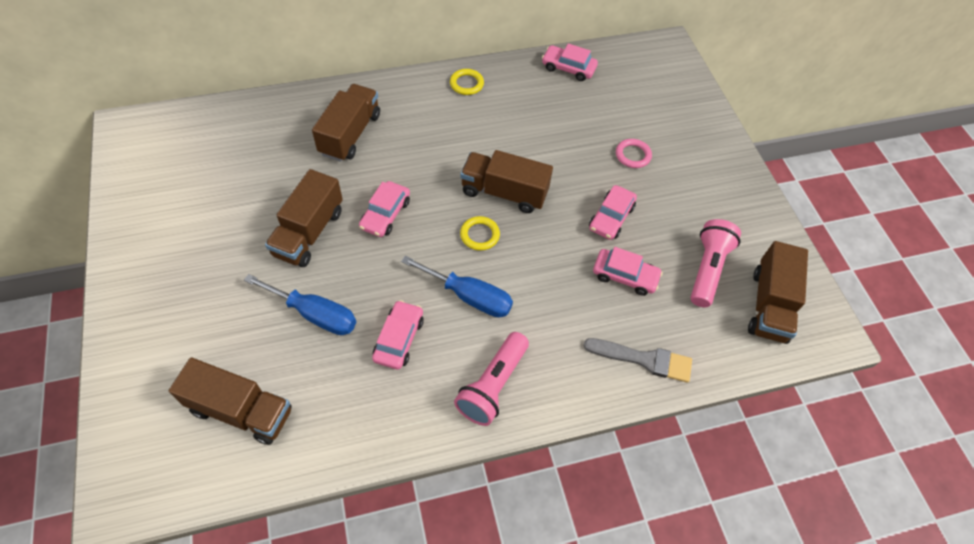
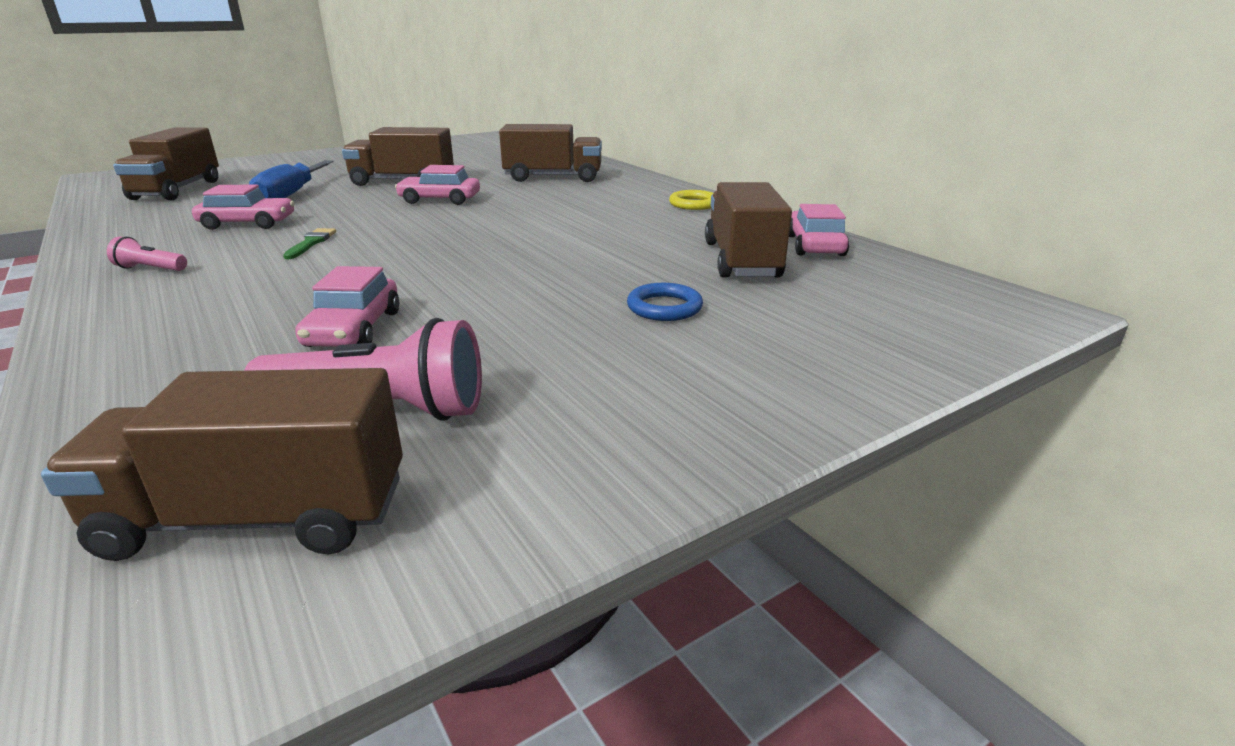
camera: 75 degrees right, 30 degrees down
(469, 296) = (311, 243): blue screwdriver -> green brush
(479, 235) = (421, 236): yellow ring -> none
(493, 385) = (150, 269): pink flashlight -> pink flashlight, size x0.49
(504, 192) = (507, 239): brown truck -> brown truck (742, 260)
(611, 218) = (493, 305): pink car -> none
(633, 155) = (664, 307): pink ring -> blue ring
(643, 359) = (145, 363): grey brush -> none

